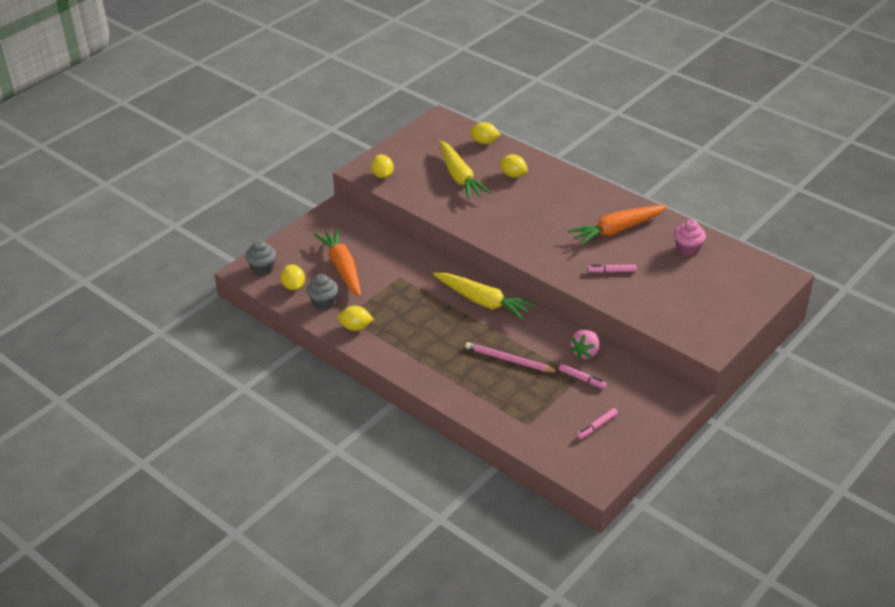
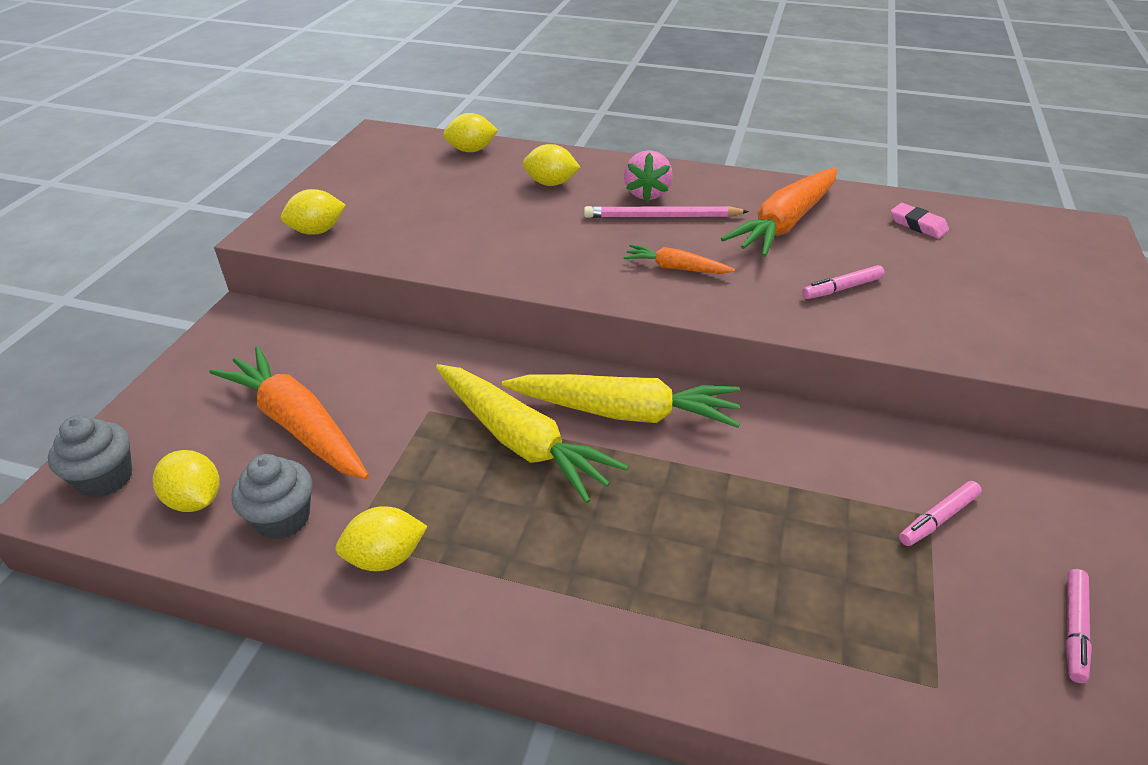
camera: 25 degrees left, 0 degrees up
(382, 175) = (317, 231): yellow lemon -> yellow lemon turned 75 degrees counterclockwise
(459, 177) = (461, 204): yellow carrot -> yellow carrot (520, 441)
(509, 360) = (766, 524): pink pencil -> pink pencil (661, 217)
(540, 240) = (676, 268): none -> orange carrot
(582, 379) = (938, 518): pink marker -> pink marker turned 135 degrees clockwise
(585, 353) = (891, 458): pink strawberry -> pink strawberry (647, 193)
(688, 249) = (918, 225): pink cupcake -> pink eraser

